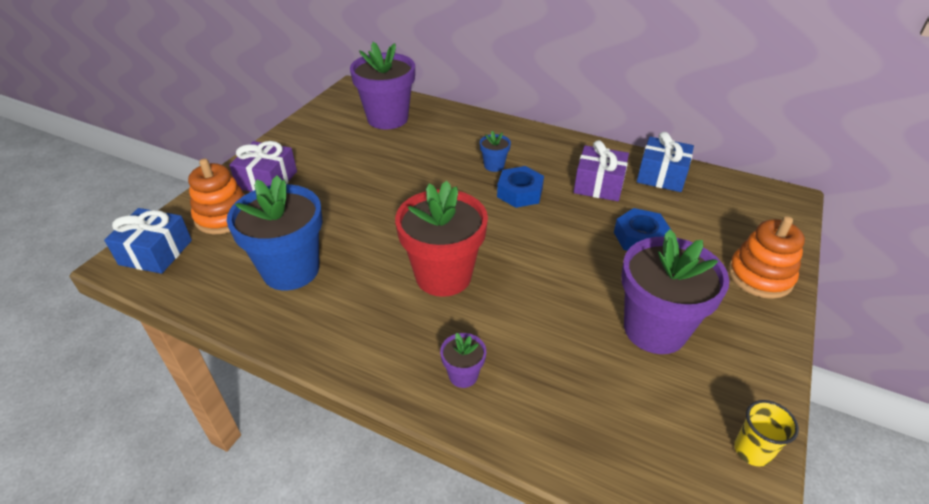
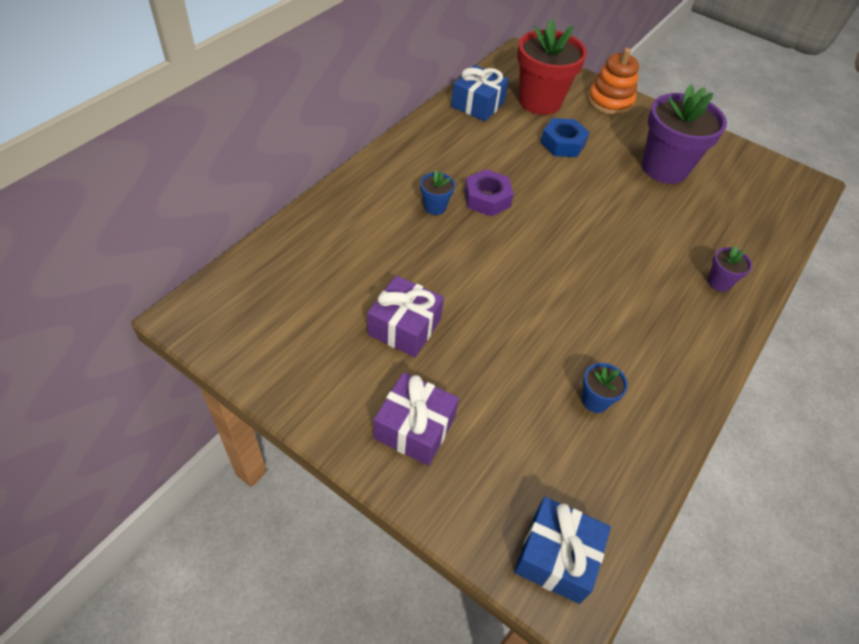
camera: 85 degrees left, 10 degrees up
(223, 217) = (490, 478): orange stacking toy -> none
(291, 270) = (595, 400): blue flower pot -> blue flower pot, size x0.44
(387, 118) = (297, 284): purple flower pot -> none
(443, 276) = (606, 276): red flower pot -> red flower pot (540, 102)
(520, 193) = (487, 198): blue nut -> purple nut
(598, 185) = (484, 144): purple gift -> purple gift (404, 327)
(752, 450) = (758, 161): yellow cup -> none

